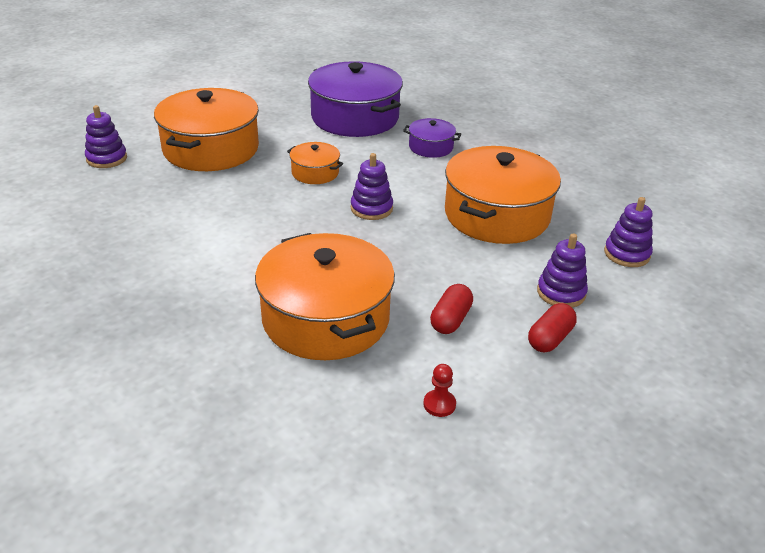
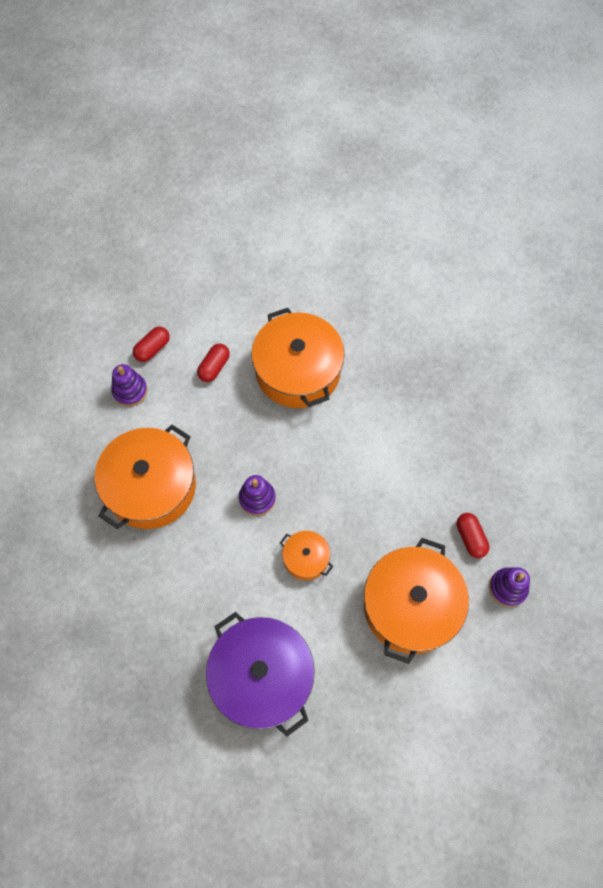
camera: 175 degrees left, 30 degrees up
(132, 186) = (470, 538): none -> red capsule
(431, 147) = (188, 607): purple pot -> none
(439, 404) = (233, 302): red pawn -> none
(627, 254) = (62, 432): purple stacking toy -> none

